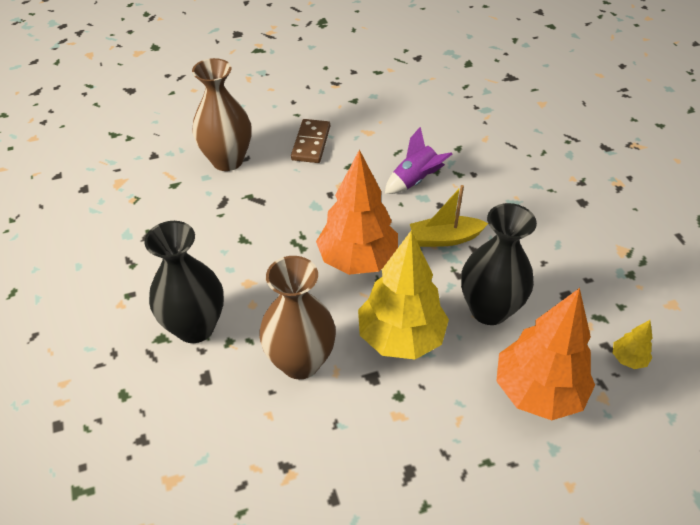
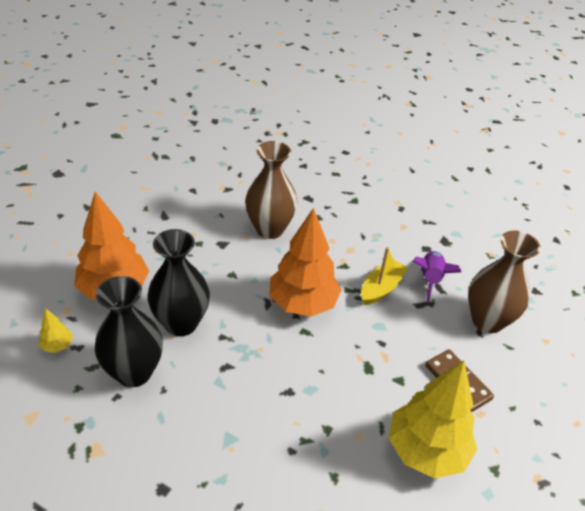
camera: 135 degrees right, 5 degrees down
(195, 327) = (345, 213): black vase -> black vase (134, 372)
(401, 338) = (225, 272): yellow tree -> yellow tree (426, 450)
(415, 181) = (333, 403): purple rocket -> purple rocket (430, 280)
(445, 238) = (258, 361): yellow boat -> yellow boat (381, 288)

